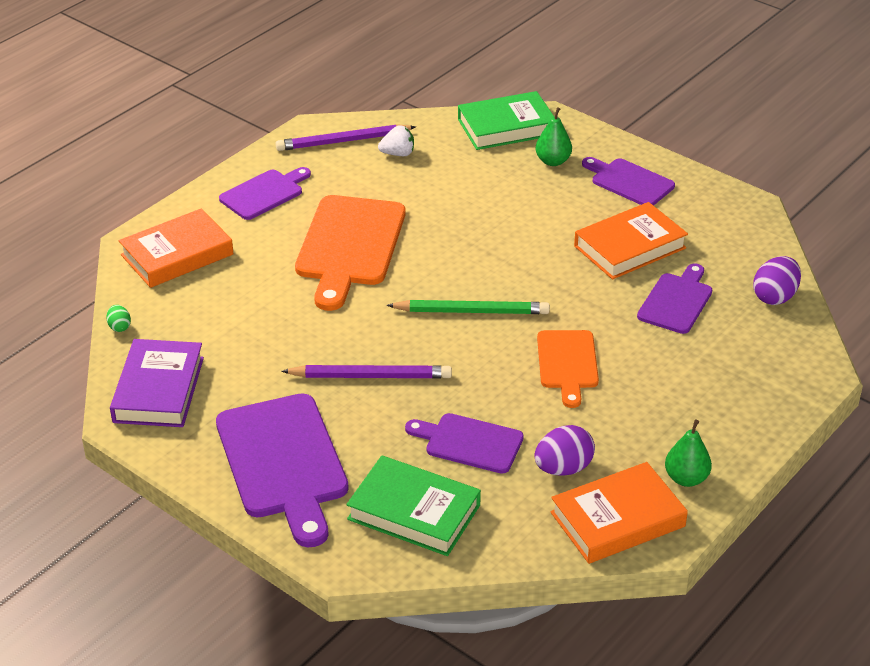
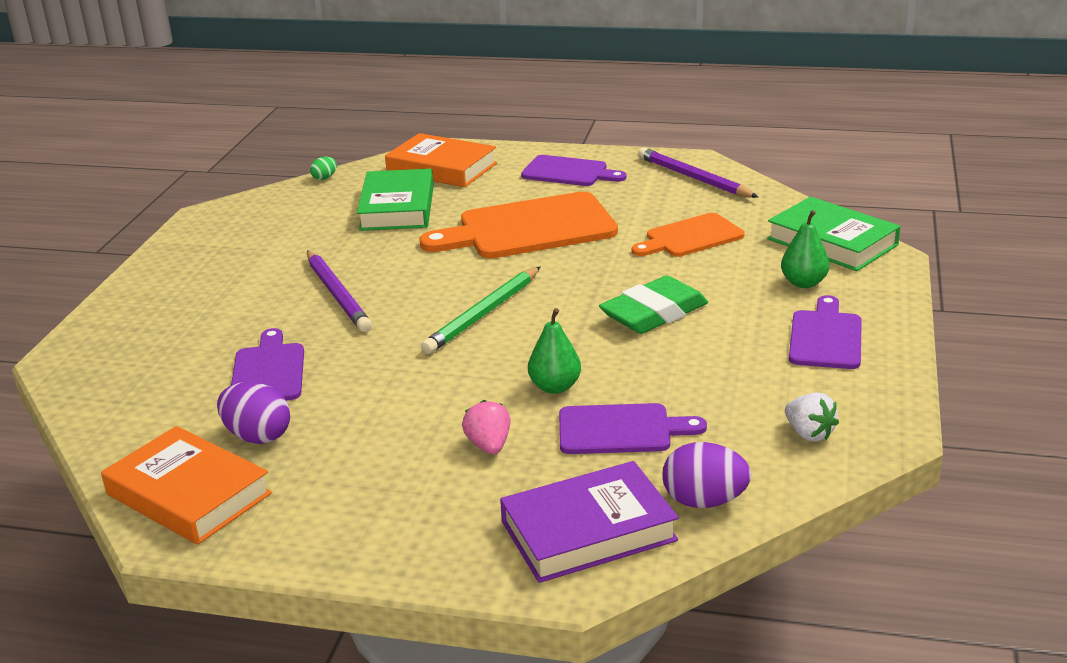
camera: 65 degrees right, 10 degrees down
(159, 390) = (253, 216): purple book -> purple book (588, 531)
(283, 462) = (187, 292): purple cutting board -> none
(398, 154) = (707, 206): white strawberry -> white strawberry (809, 434)
(414, 512) = (146, 372): green book -> green book (397, 208)
(472, 311) = (483, 314): green pencil -> green pencil turned 60 degrees clockwise
(539, 236) = (654, 313): none -> green eraser
(567, 363) = (440, 391): orange cutting board -> orange cutting board (690, 237)
(630, 247) = (695, 371): orange book -> none
(655, 362) = (489, 445): none -> pink strawberry
(686, 478) = (285, 523): green pear -> green pear (555, 387)

